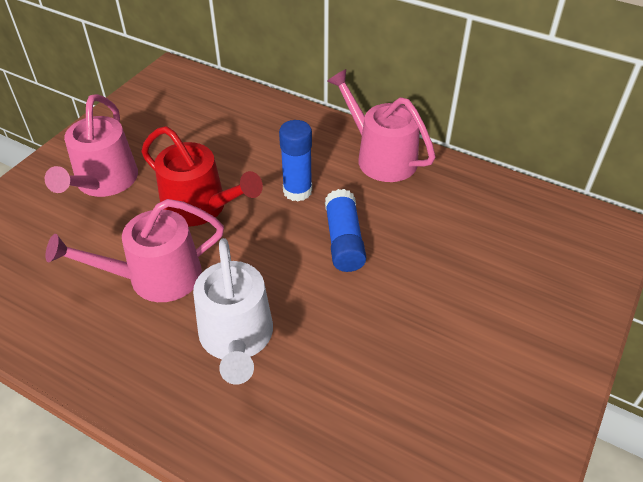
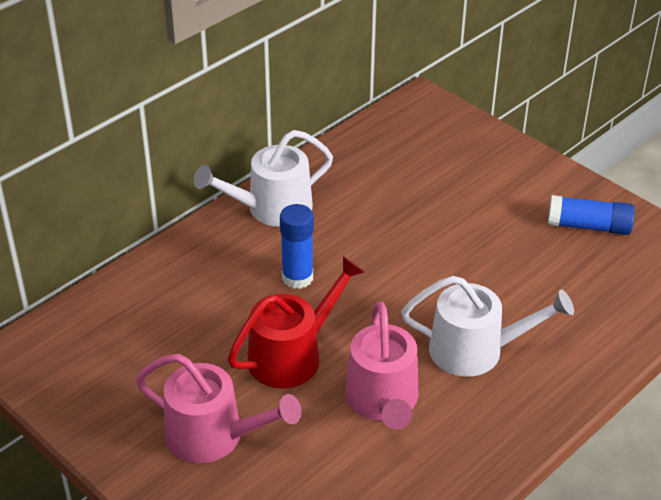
camera: 75 degrees left, 5 degrees down
(344, 240) = (379, 259): blue glue stick -> blue glue stick (588, 226)
(381, 157) = (272, 208): pink watering can -> white watering can

